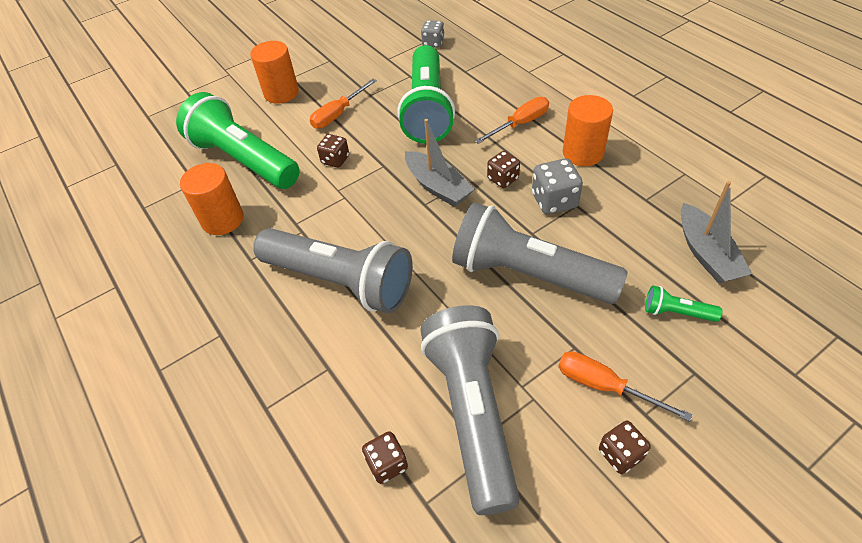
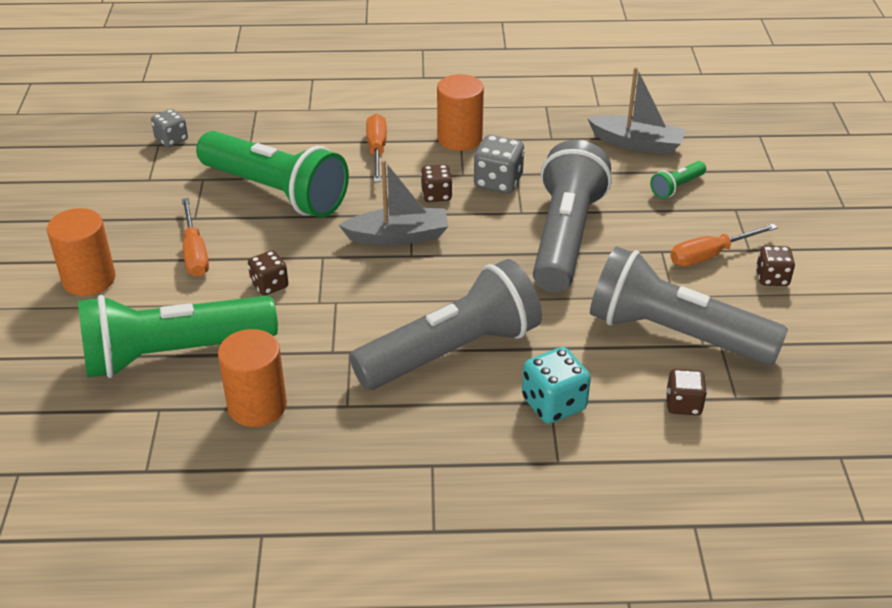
camera: 60 degrees left, 10 degrees down
(326, 372) = (553, 404): none -> turquoise dice
(528, 274) = (565, 237): grey flashlight -> grey flashlight turned 135 degrees clockwise

